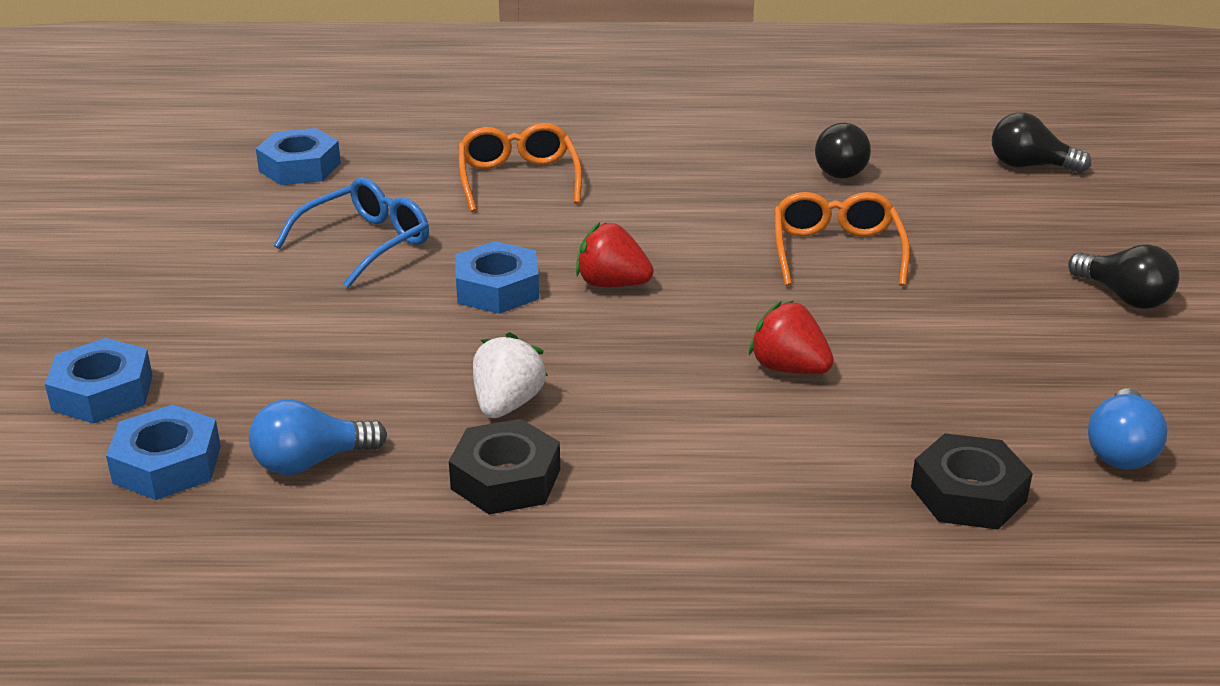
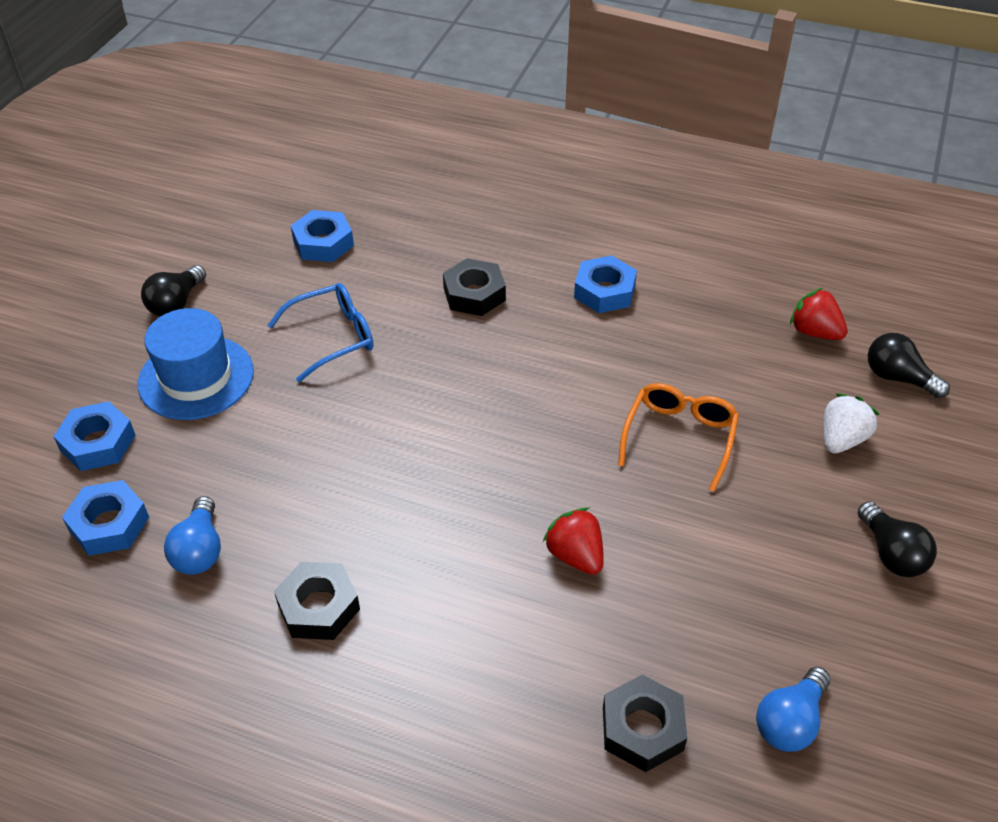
camera: 20 degrees right, 15 degrees up
(205, 309) = (196, 377): none -> blue hat
(311, 462) = (200, 550): blue light bulb -> blue light bulb turned 90 degrees counterclockwise
(497, 289) = (403, 410): blue nut -> blue nut (604, 291)
(507, 404) = (354, 533): white strawberry -> white strawberry (841, 439)
(518, 179) = (474, 294): orange glasses -> black nut
(612, 284) = (488, 428): red strawberry -> red strawberry (814, 332)
(840, 168) = (733, 342): black light bulb -> black light bulb (176, 303)

